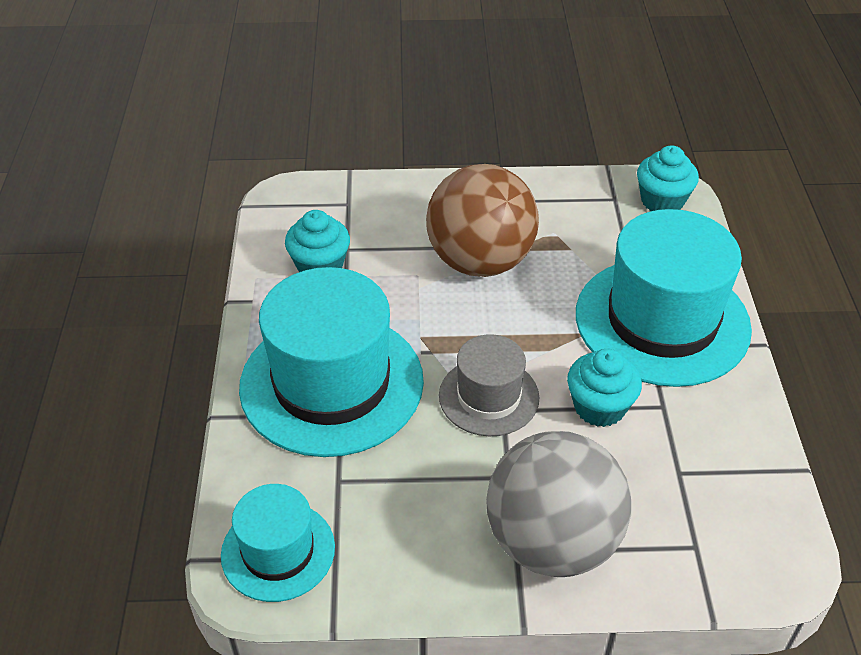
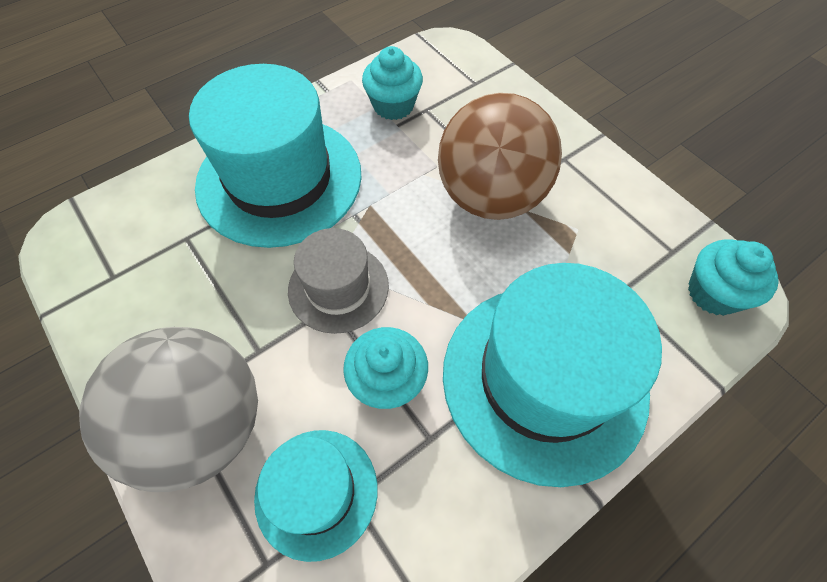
camera: 55 degrees right, 15 degrees up
(278, 551) = (100, 240): turquoise hat -> turquoise hat (316, 492)

